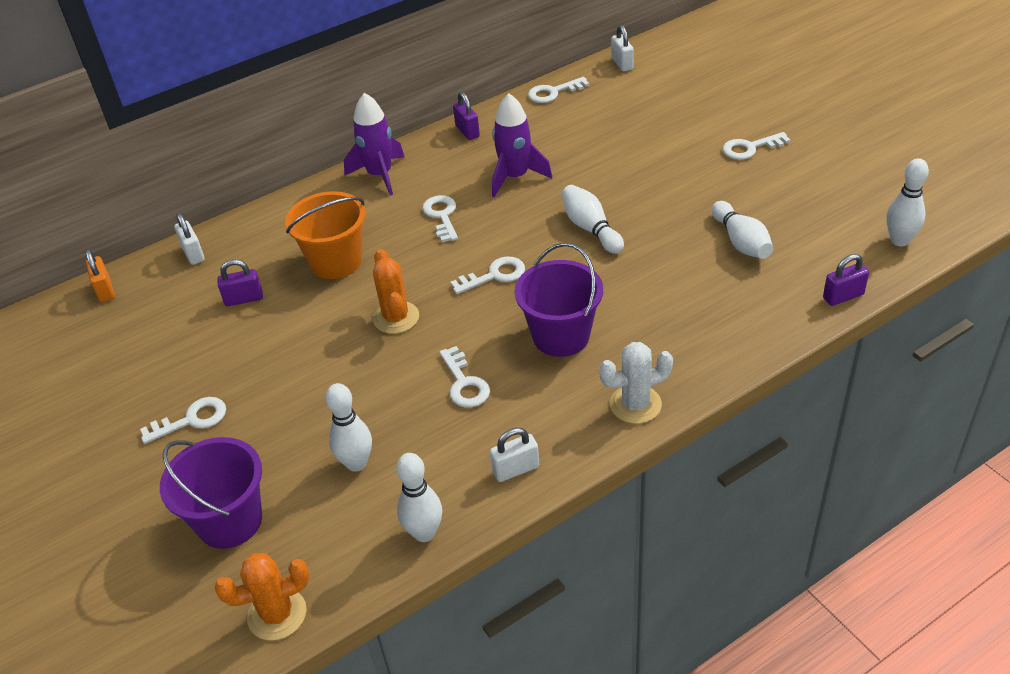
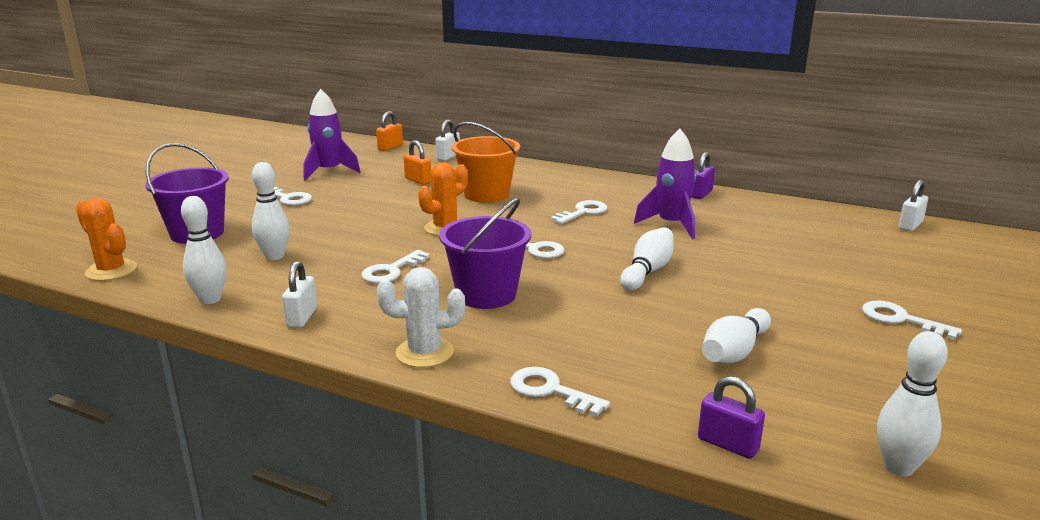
camera: 55 degrees right, 20 degrees down
(244, 299) = (418, 180): purple padlock -> orange padlock
(380, 175) = (601, 181): purple rocket -> purple rocket (329, 171)
(516, 469) = (302, 317): white padlock -> white padlock turned 60 degrees clockwise
(553, 92) = (811, 210): white key -> white key (550, 390)
(635, 404) = (424, 352): white cactus -> white cactus turned 45 degrees counterclockwise

